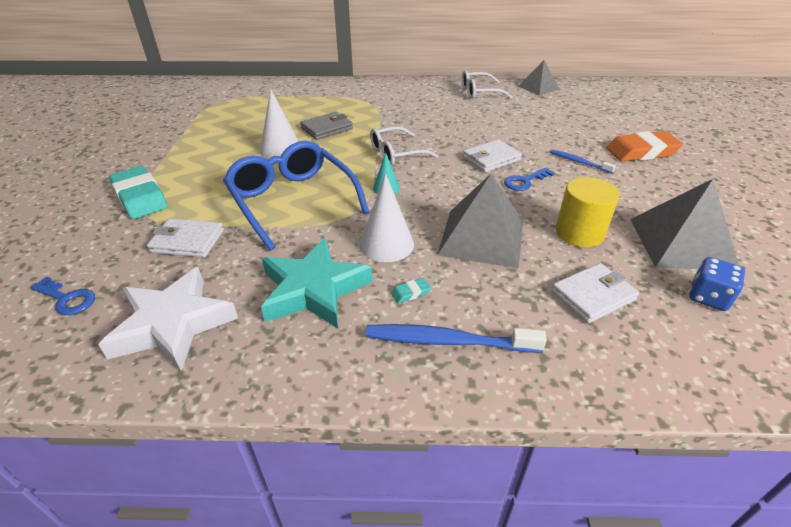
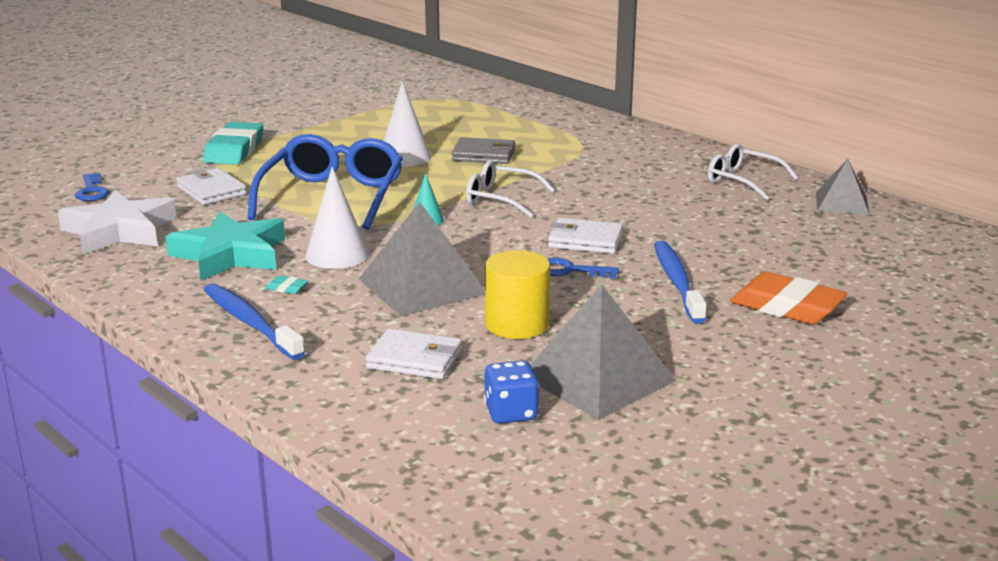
camera: 45 degrees right, 15 degrees down
(578, 162) = (677, 282): blue toothbrush -> blue toothbrush, size x1.71

